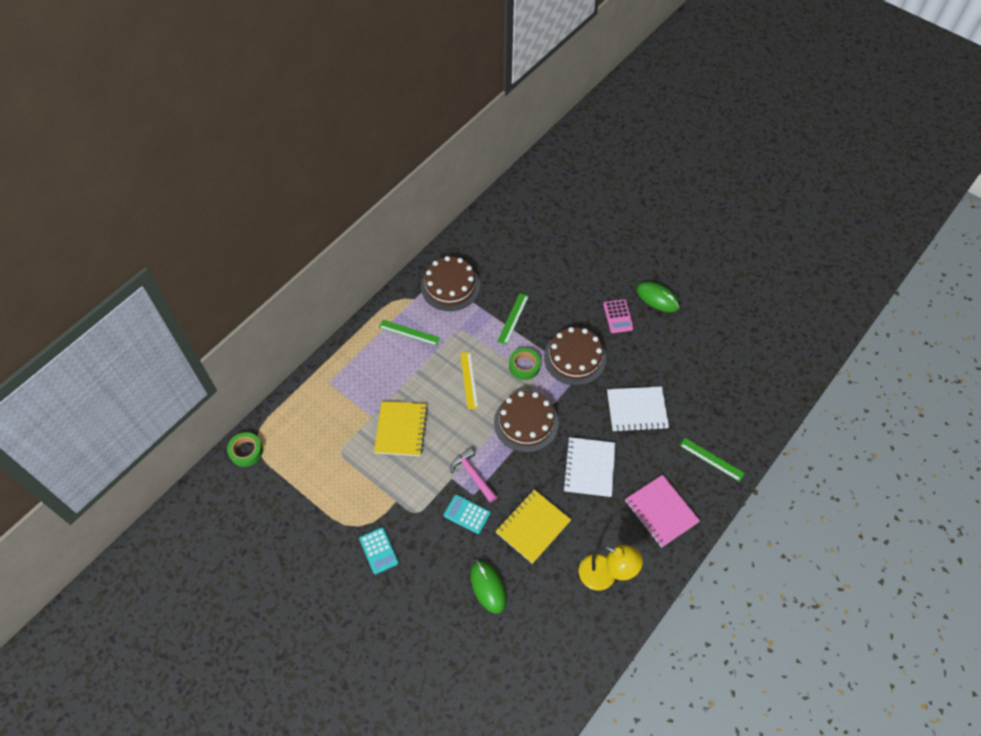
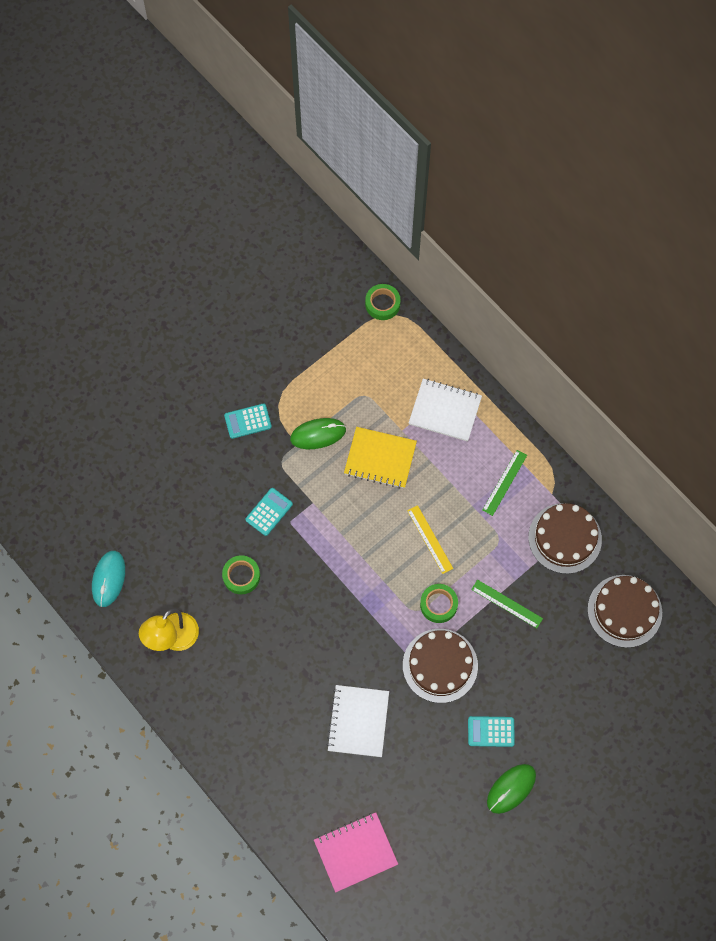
camera: 100 degrees right, 10 degrees up
(469, 380) = (430, 539): yellow ruler -> yellow ruler turned 60 degrees clockwise
(473, 475) = (312, 525): pink hammer -> none
(488, 587) = (187, 520): green mouse -> green mouse (318, 434)
(526, 422) = (364, 592): brown cake -> brown cake (624, 611)
(533, 527) = (241, 576): yellow notebook -> green tape
(561, 651) = (108, 579): none -> turquoise mouse
(589, 468) = (297, 650): white notebook -> white notebook (445, 410)
(618, 316) = (491, 731): pink calculator -> turquoise calculator
(661, 511) = (230, 716): pink notebook -> pink notebook (355, 852)
(711, 459) = (280, 791): green ruler -> none

